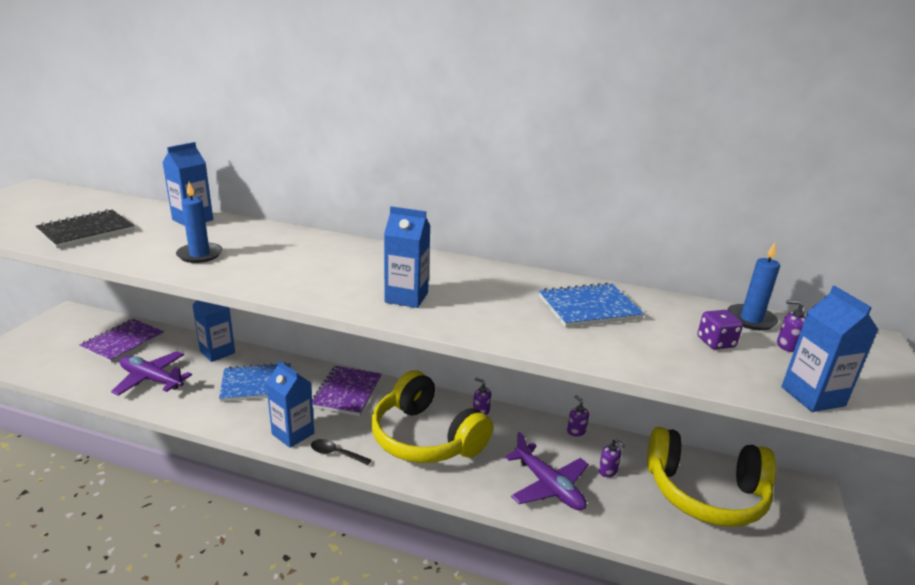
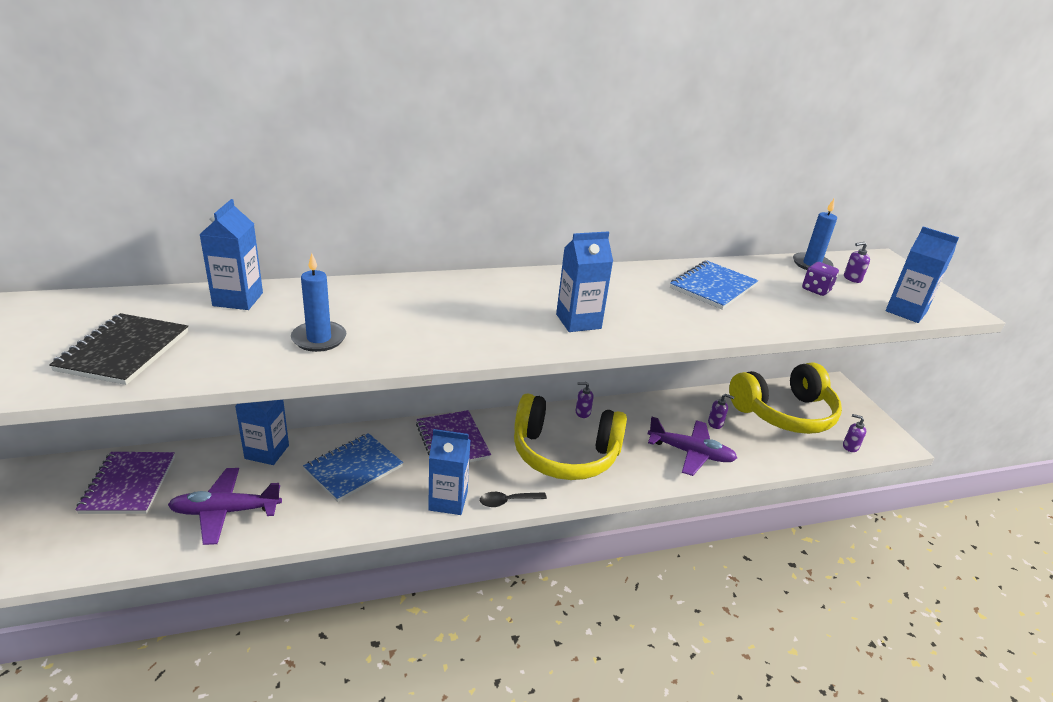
camera: 35 degrees left, 5 degrees up
(576, 431) = (665, 400): purple soap dispenser -> purple soap dispenser (850, 446)

